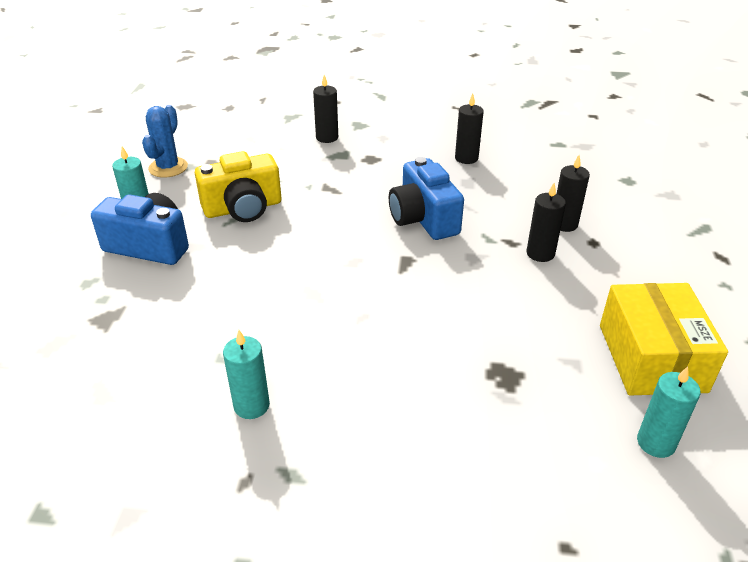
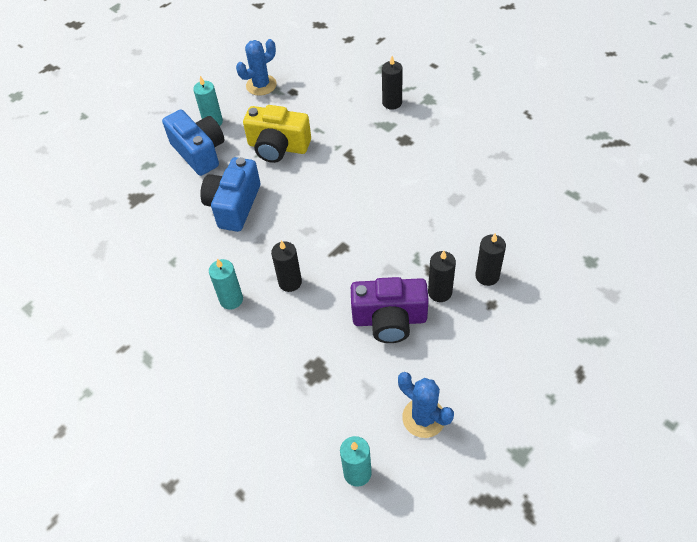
camera: 40 degrees right, 15 degrees up
(251, 405) = (162, 303): turquoise candle -> turquoise candle (231, 299)
(423, 219) = (388, 217): blue camera -> blue camera (234, 205)
(466, 158) = (478, 173): black candle -> black candle (290, 282)
(522, 295) = (389, 320): none -> purple camera
(651, 358) = (423, 418): yellow box -> blue cactus

